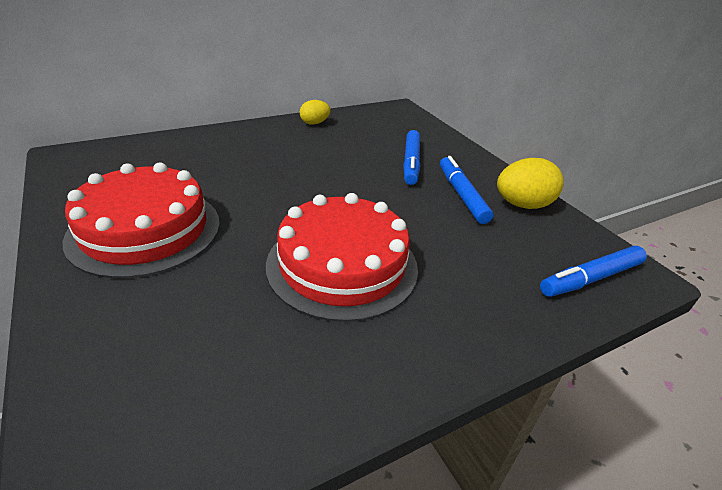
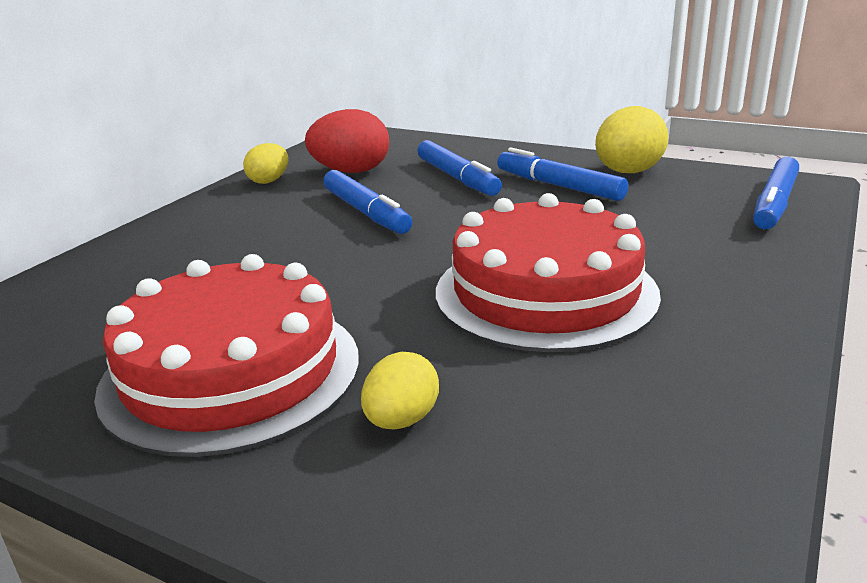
camera: 30 degrees left, 10 degrees down
(166, 300) = (401, 420): none -> yellow egg
(330, 165) = (366, 212): none -> blue marker
(362, 134) = (351, 171): none -> red egg

